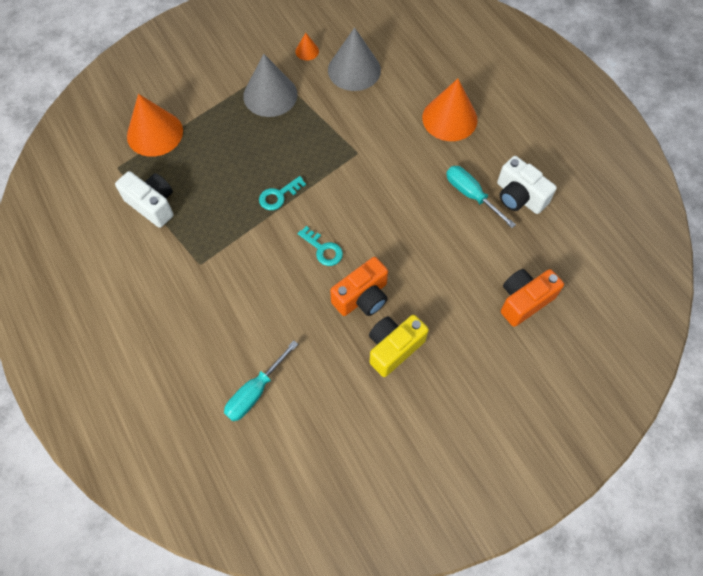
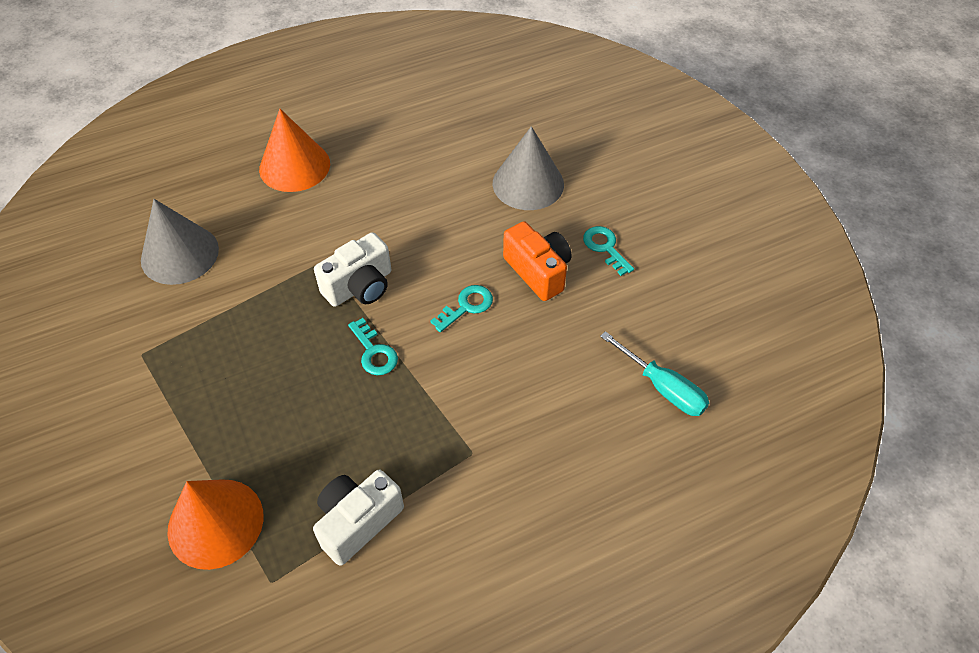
camera: 85 degrees left, 10 degrees down
(270, 95) = (190, 357): grey cone -> grey cone (528, 183)
(307, 51) = (122, 307): orange cone -> none
(393, 348) = (605, 247): yellow camera -> turquoise key
(470, 195) = (410, 160): turquoise screwdriver -> none
(519, 196) = (421, 121): white camera -> white camera (360, 286)
(524, 301) = (552, 135): orange camera -> none

